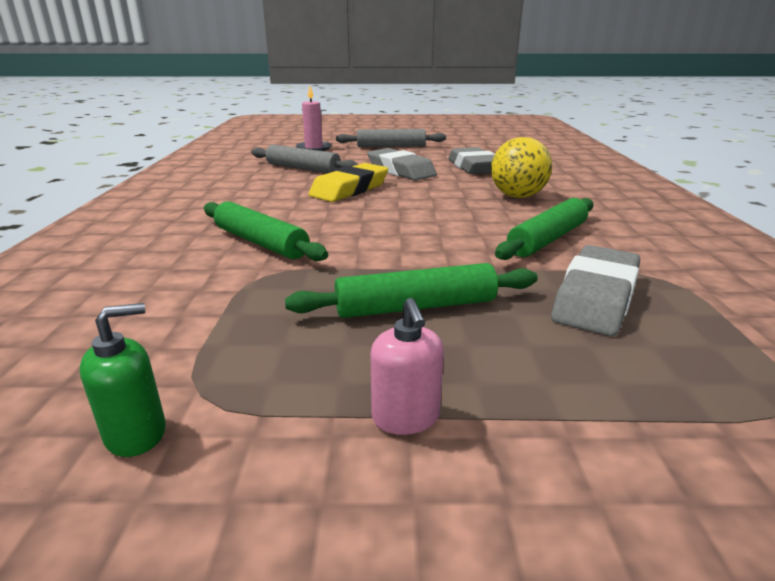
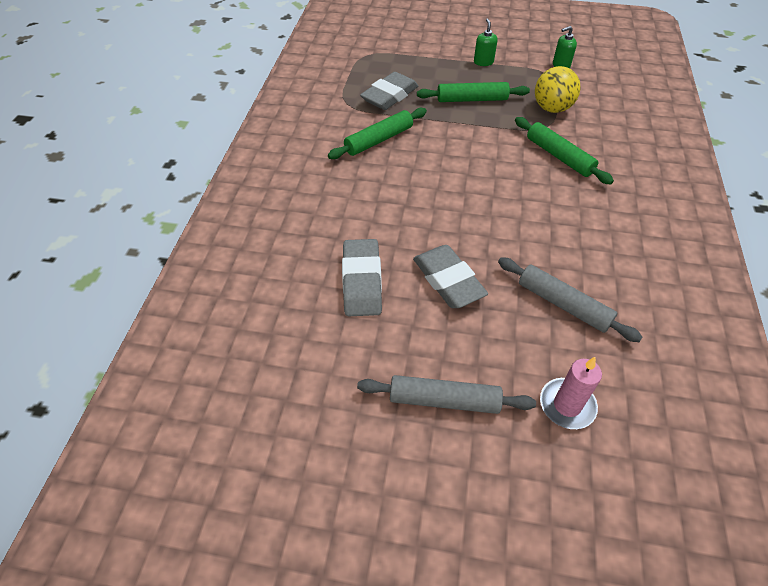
camera: 170 degrees left, 25 degrees up
(349, 189) = (505, 234): yellow eraser -> none
(406, 417) = (483, 62): pink soap dispenser -> green soap dispenser
(517, 196) = (359, 201): yellow ball -> yellow ball (552, 108)

